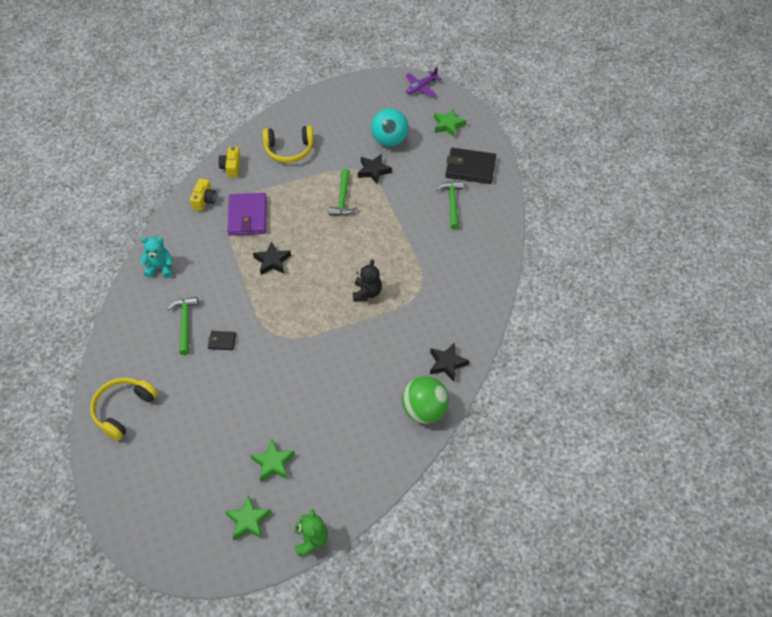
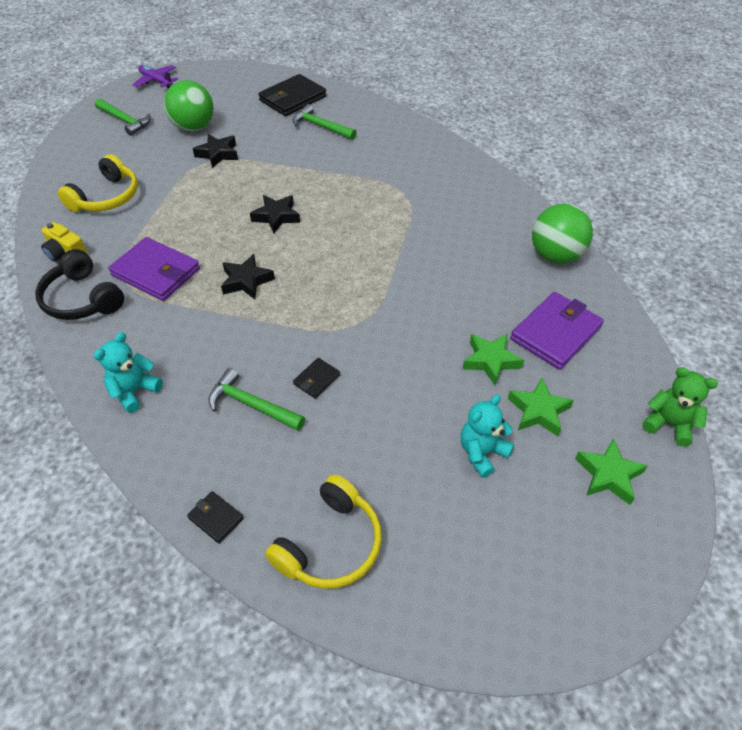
camera: 55 degrees left, 5 degrees down
(109, 353) = (216, 518): none -> black wallet
(124, 410) = (330, 544): yellow headphones -> yellow headphones turned 120 degrees counterclockwise
(204, 200) = (82, 299): yellow camera -> black headphones
(223, 448) = (482, 452): none -> turquoise teddy bear
(343, 198) = (226, 190): green hammer -> green hammer (125, 121)
(346, 443) = (555, 333): none -> purple wallet
(367, 293) = (369, 228): black teddy bear -> none
(389, 140) = (193, 127): turquoise ball -> green ball
(421, 87) = (156, 81): purple plane -> purple plane turned 135 degrees clockwise
(447, 364) = (510, 215): black star -> black star (276, 217)
(448, 125) = (225, 87): green star -> green star (490, 361)

